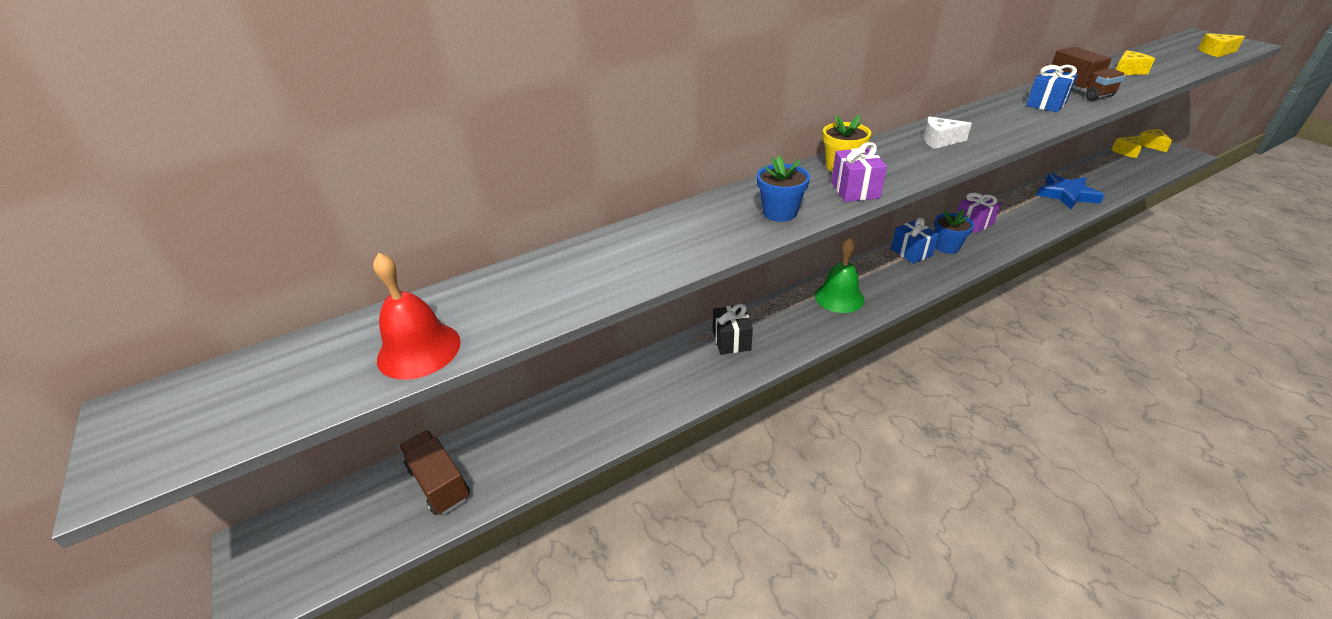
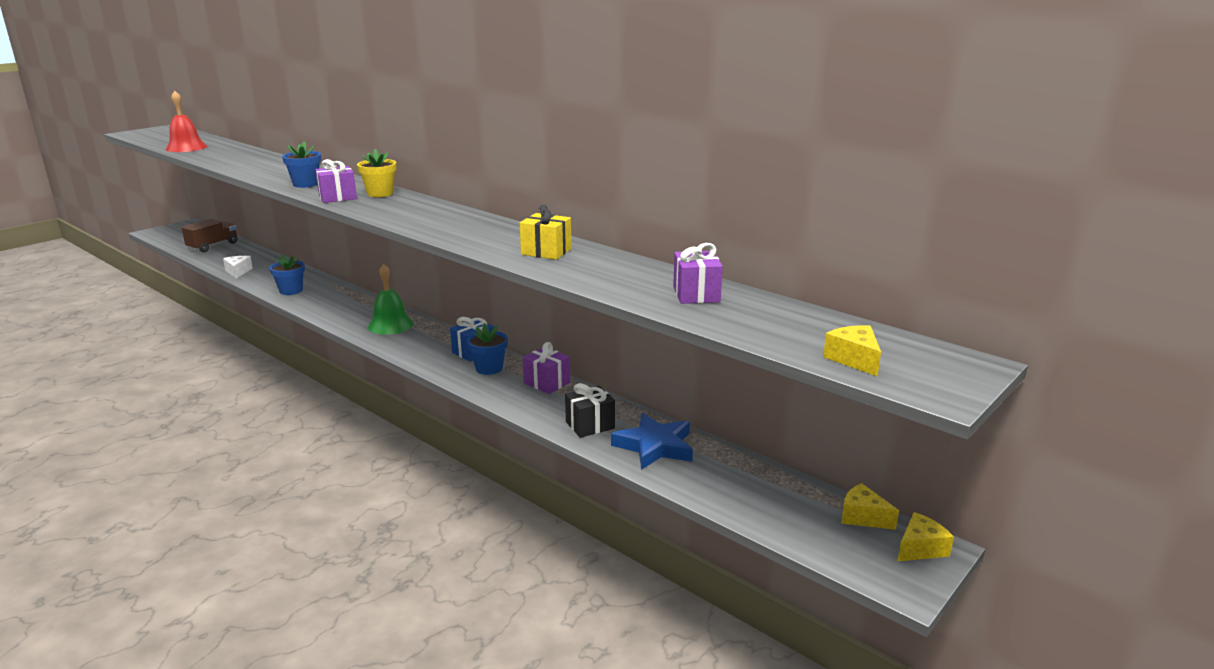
camera: 70 degrees right, 15 degrees down
(706, 376) = (291, 291): none -> blue flower pot
(731, 340) = (331, 294): black gift -> black gift (590, 425)
(939, 141) = (435, 216): white cheese -> white cheese (238, 272)
(1046, 104) = (546, 252): blue gift -> yellow gift
(1078, 90) = (599, 266): brown truck -> none
(1127, 71) = (696, 294): yellow cheese -> purple gift

